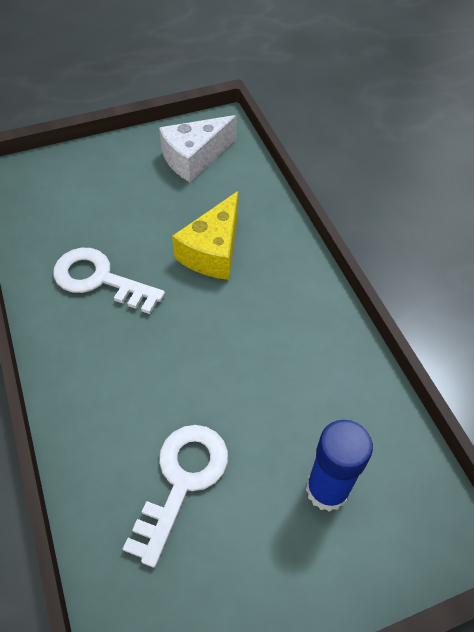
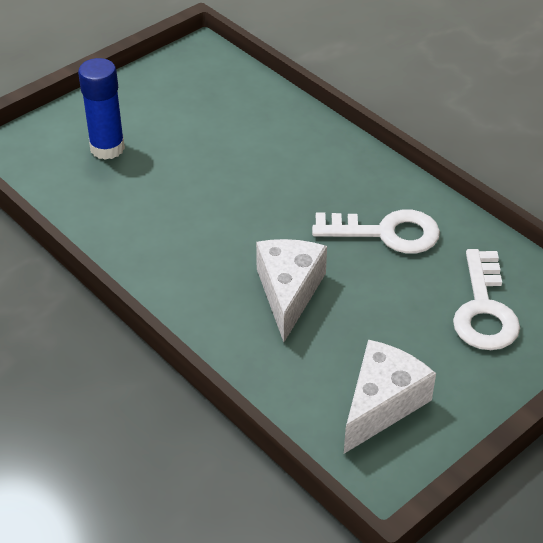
camera: 160 degrees right, 10 degrees down
(182, 480) = (219, 126): white key -> white key (484, 310)
(213, 251) = (288, 292): yellow cheese -> white cheese

